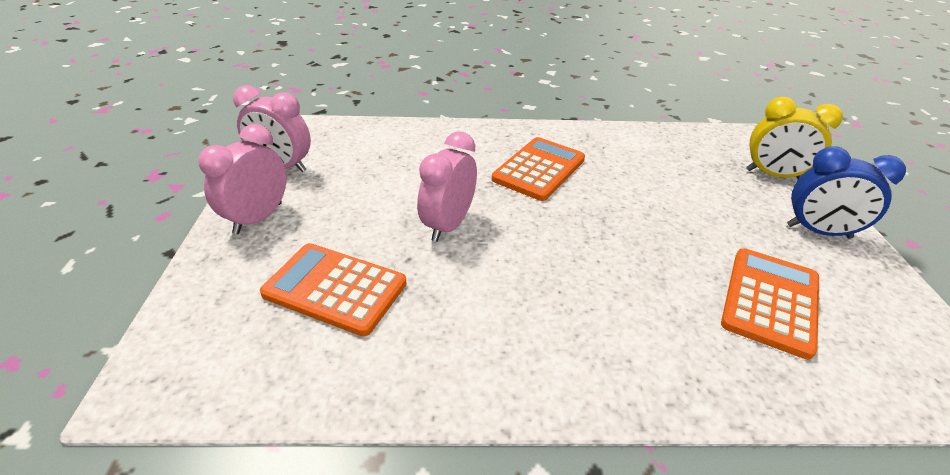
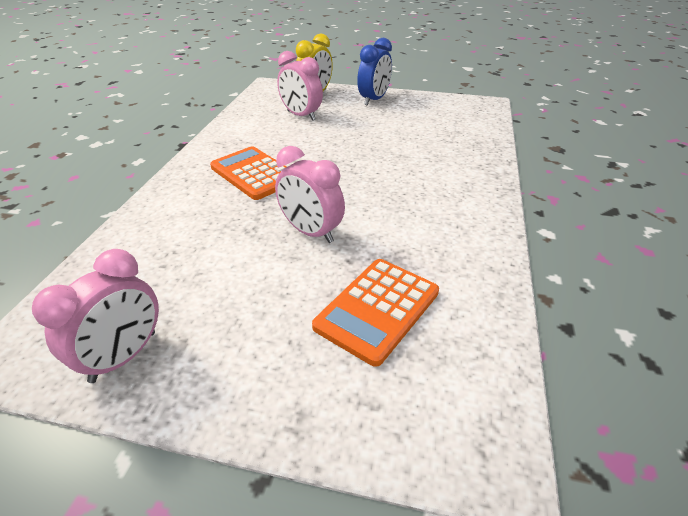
camera: 75 degrees left, 0 degrees up
(258, 218) = (234, 377): pink clock -> pink clock (301, 116)
(770, 301) = (426, 129): orange calculator -> none

